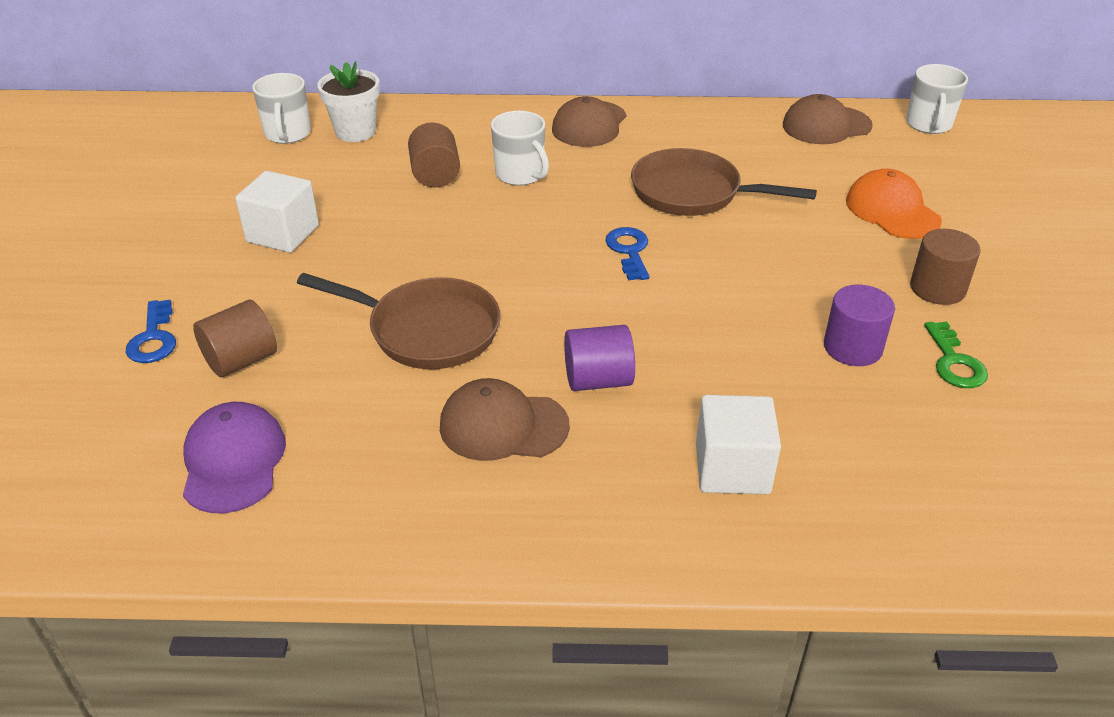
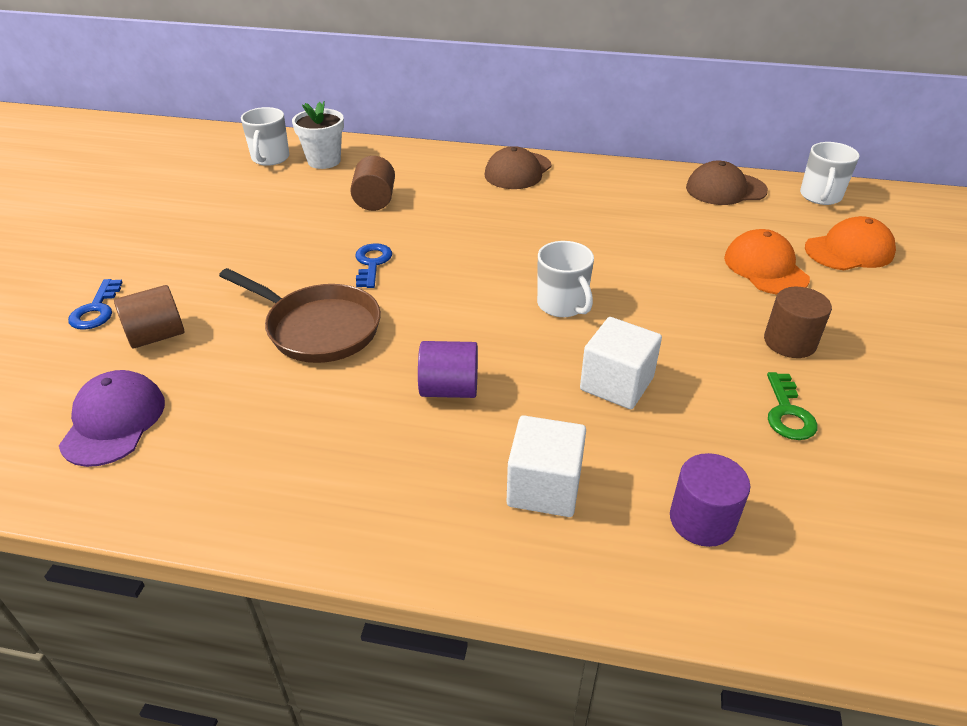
camera: 10 degrees right, 0 degrees up
(283, 234) = (233, 236): white cube -> white cube (616, 384)
(503, 426) = (351, 420): brown cap -> none
(520, 175) = (445, 207): white mug -> white mug (562, 305)
(629, 251) = (515, 279): blue key -> blue key (372, 263)
(693, 193) = (588, 235): brown pan -> none
(852, 347) = (693, 387): purple cylinder -> purple cylinder (702, 520)
(973, 183) = (849, 250): none -> orange cap

